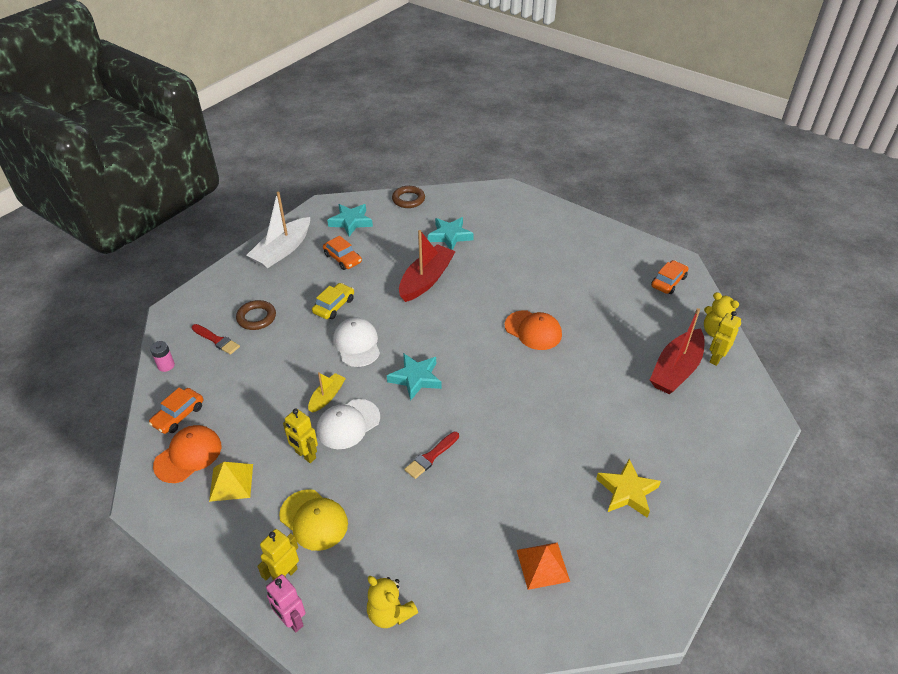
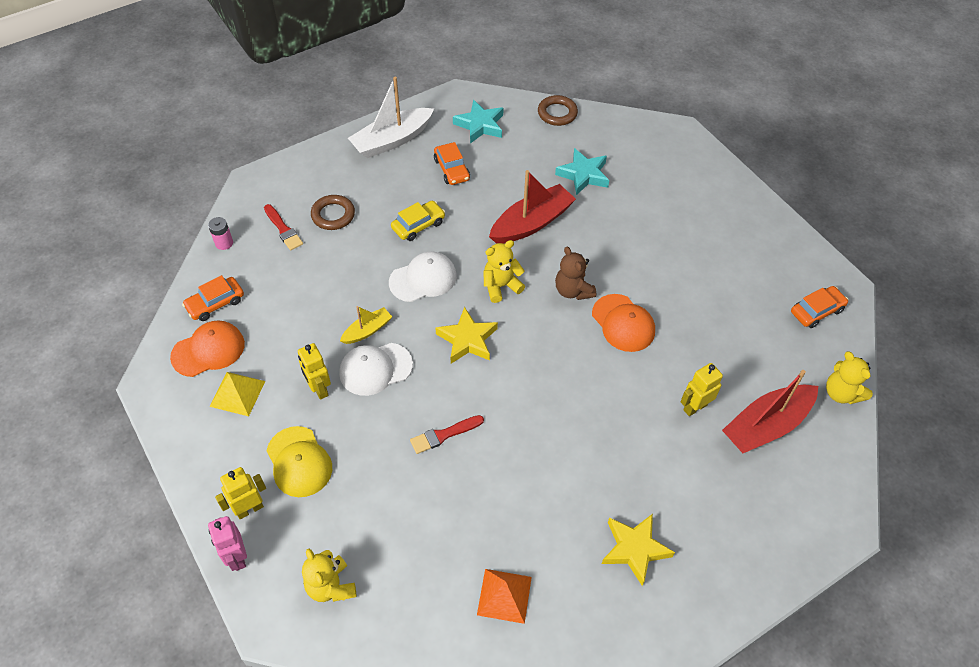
camera: 20 degrees right, 10 degrees up
(357, 344) = (423, 279): white cap -> white cap turned 60 degrees clockwise
(415, 378) = (467, 339): turquoise star -> yellow star
(424, 331) = (501, 286): none -> yellow teddy bear
(482, 318) = (573, 290): none -> brown teddy bear
(716, 358) = (823, 427): yellow robot -> yellow robot (694, 407)

